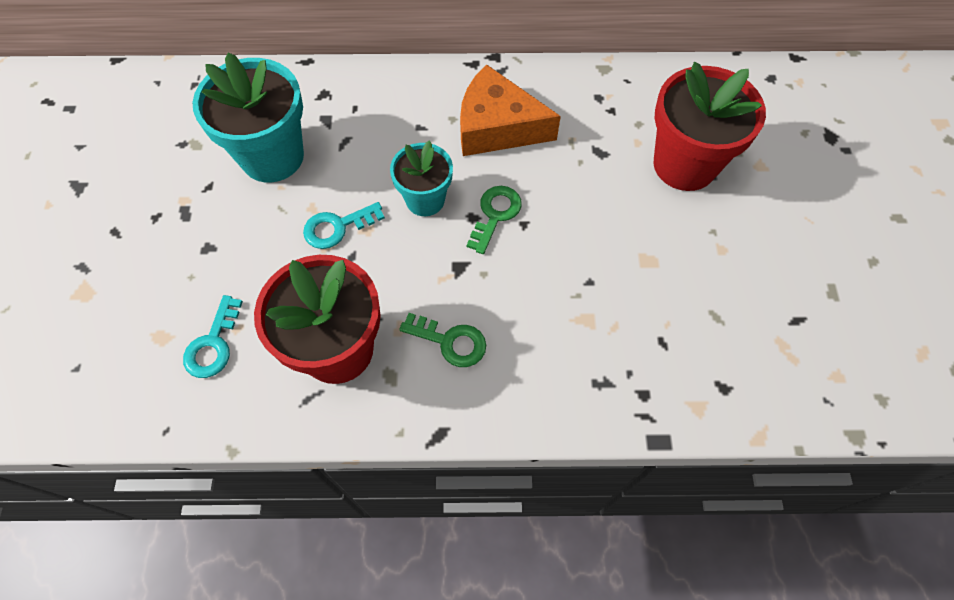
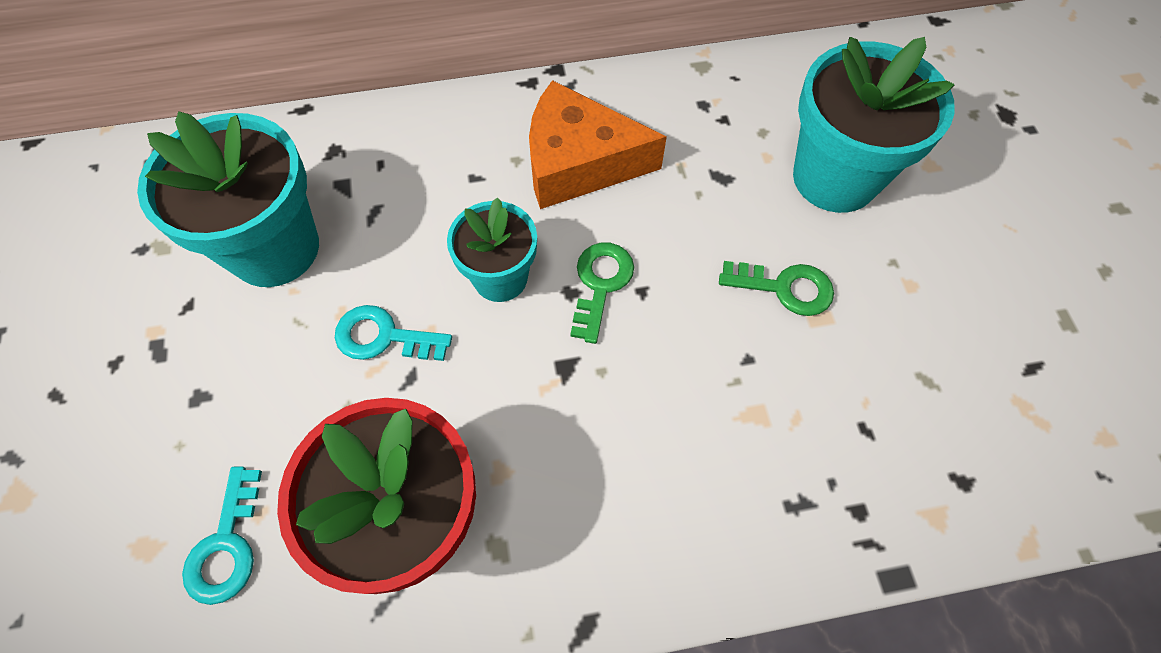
camera: 10 degrees left, 0 degrees up
(337, 227) = (383, 337): turquoise key -> turquoise key turned 45 degrees clockwise
(450, 341) = (574, 480): green key -> green key (785, 288)
(684, 164) = (835, 178): red flower pot -> turquoise flower pot

